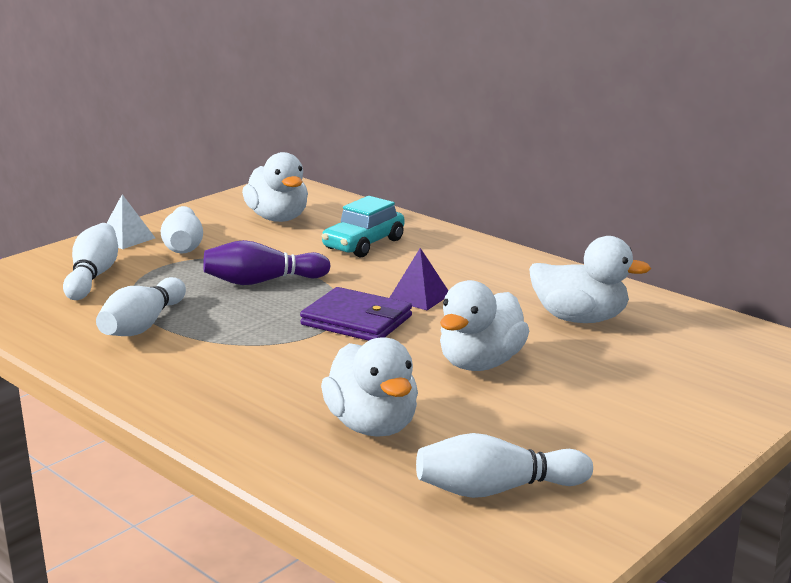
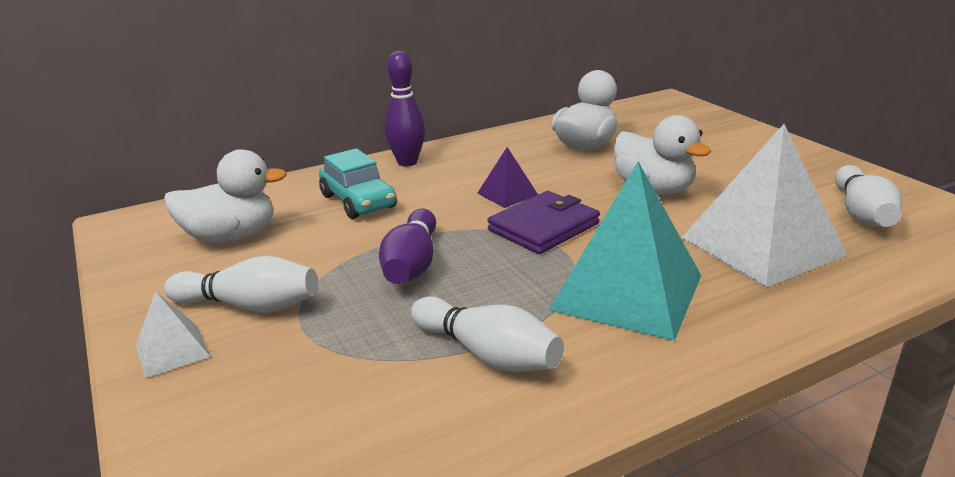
camera: 70 degrees left, 5 degrees up
(93, 276) = (291, 388): white bowling pin -> none
(250, 366) = (627, 292): none -> turquoise pyramid
(372, 426) = (761, 246): white duck -> white pyramid
(462, 246) = (407, 162): none -> purple bowling pin

